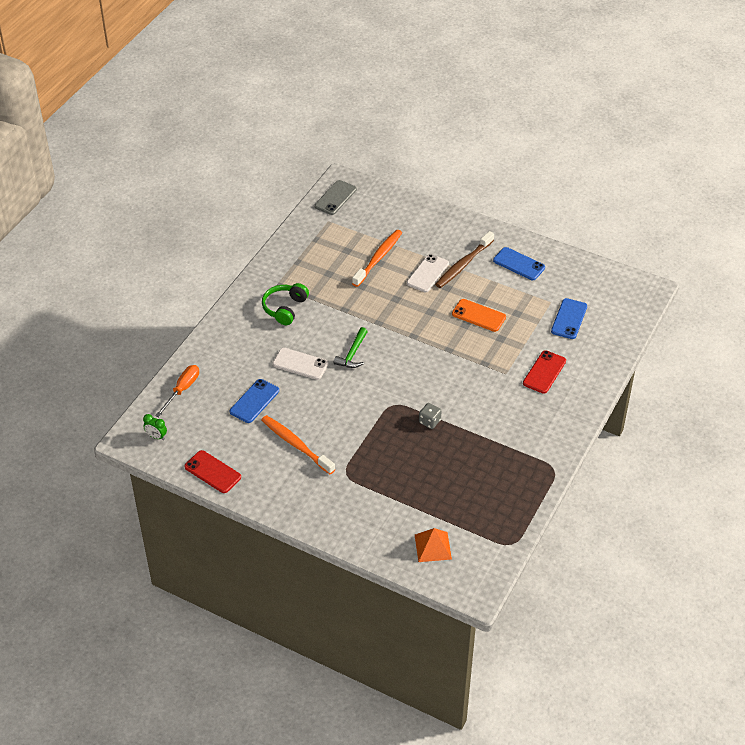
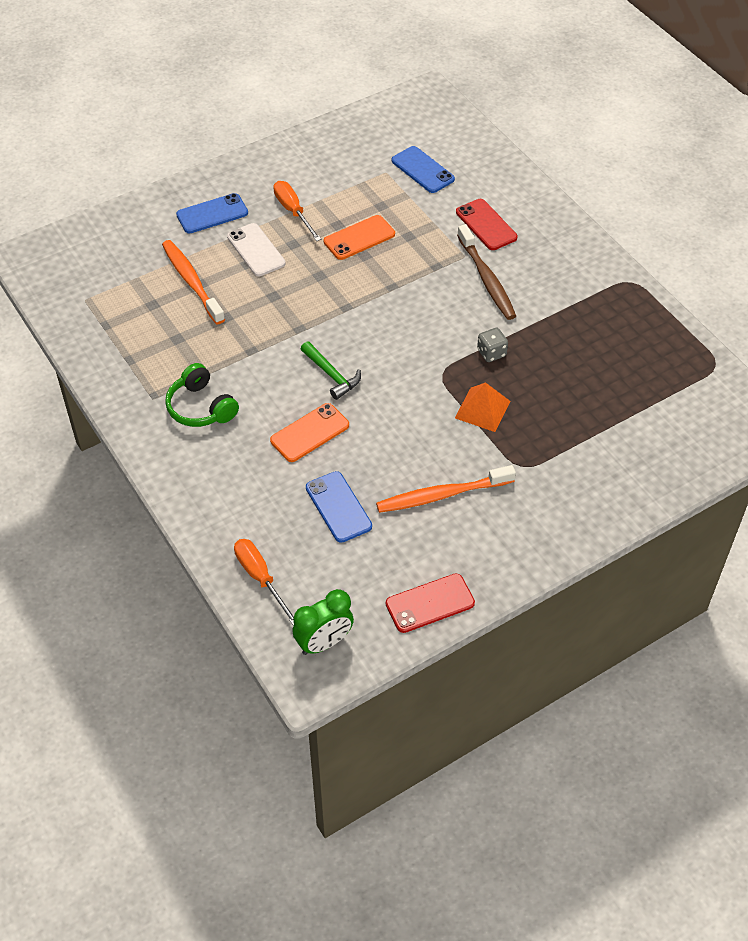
camera: 60 degrees left, 5 degrees up
(156, 436) = (324, 643): green clock -> green clock, size x1.65
(300, 364) = (310, 433): white phone -> orange phone
(335, 198) = (50, 275): grey phone -> none
(433, 547) = (681, 434): orange pyramid -> orange pyramid (482, 409)
(463, 264) = (268, 214): brown toothbrush -> brown toothbrush (487, 279)
(476, 275) = (293, 211): none -> orange screwdriver
(519, 264) = (307, 170): blue phone -> blue phone (212, 214)

